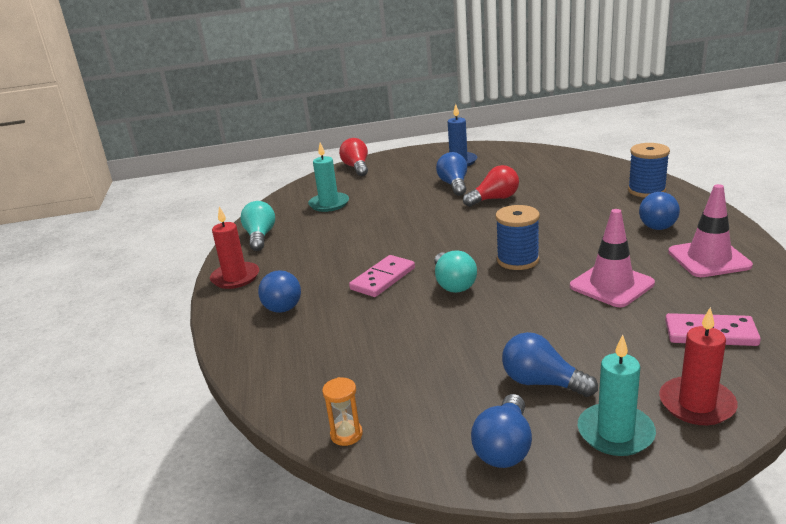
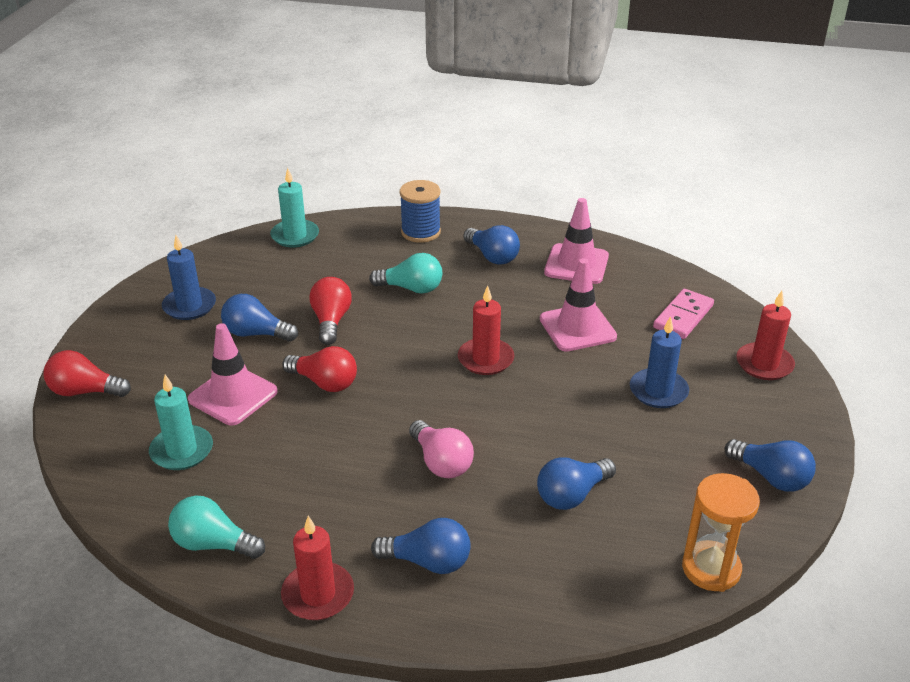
camera: 70 degrees left, 10 degrees up
(346, 434) = (711, 569): orange hourglass -> orange hourglass, size x1.80
(383, 279) = (441, 462): pink domino -> pink light bulb
(388, 199) = (233, 395): none -> pink traffic cone
(428, 218) = (324, 382): none -> red light bulb
(453, 284) = (496, 416): turquoise light bulb -> turquoise light bulb (411, 288)
(518, 260) = (485, 359): blue spool -> red candle
(542, 383) = (698, 425): blue light bulb -> blue light bulb (572, 495)
(569, 348) = (658, 391): none -> blue candle
(615, 433) = (778, 415): turquoise candle -> turquoise candle (295, 236)

